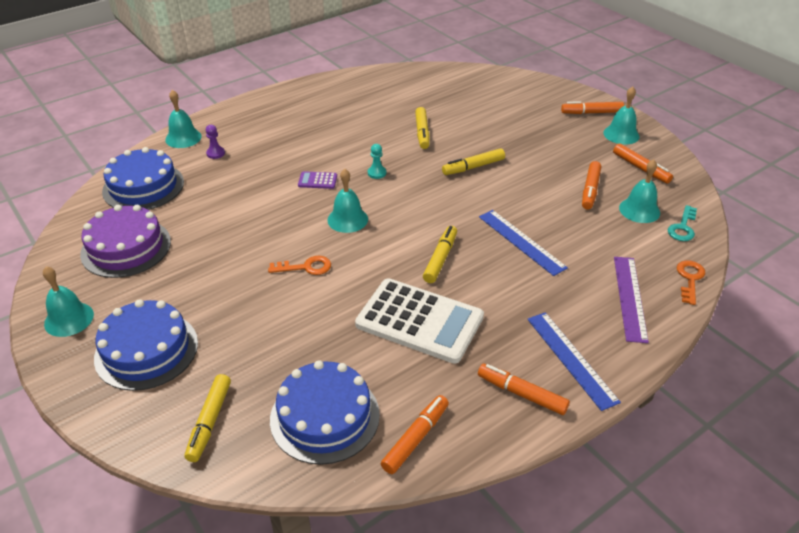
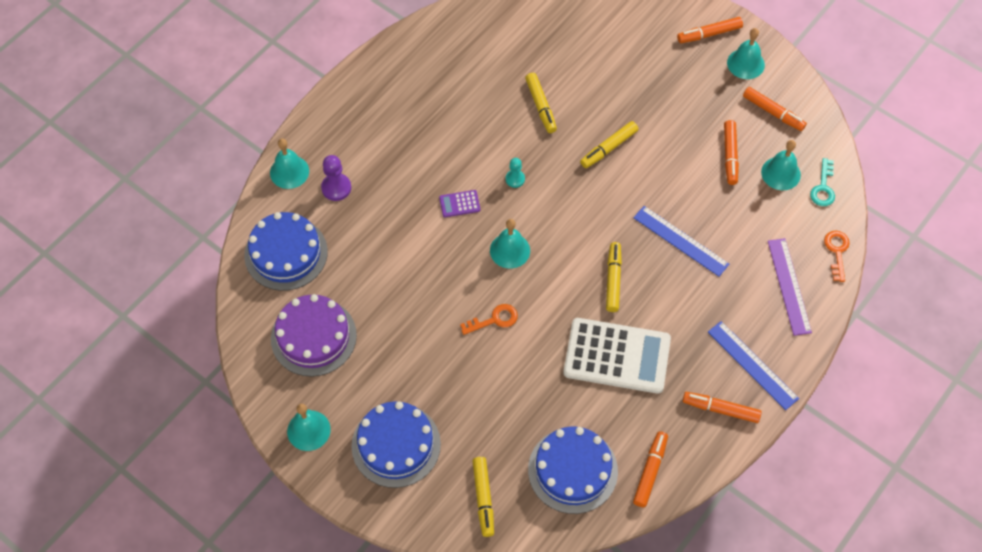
camera: 15 degrees left, 20 degrees up
(215, 153) = (336, 188): purple pawn -> purple pawn, size x1.52

